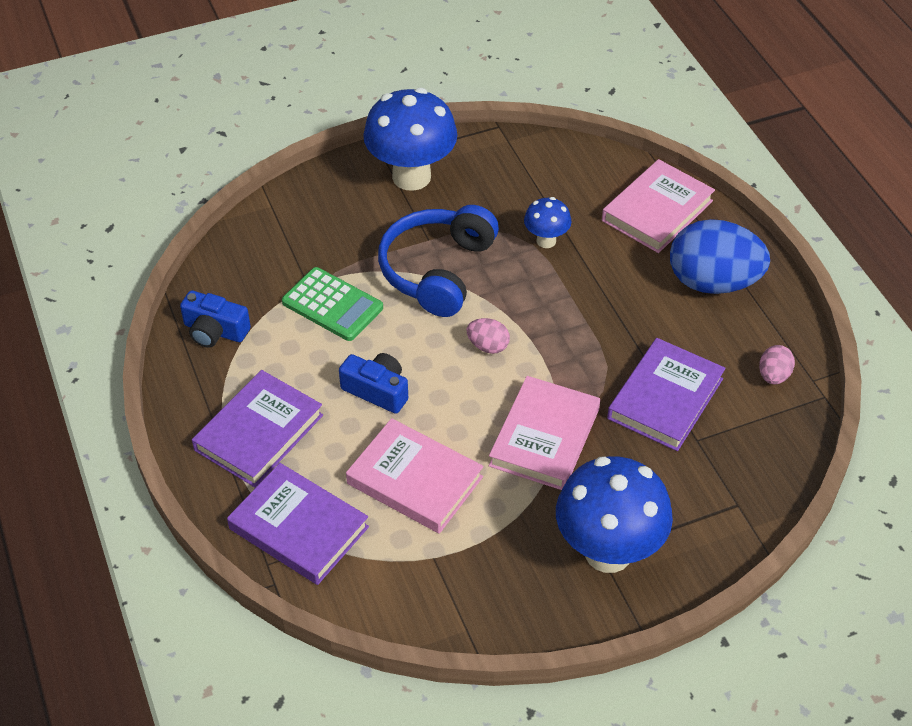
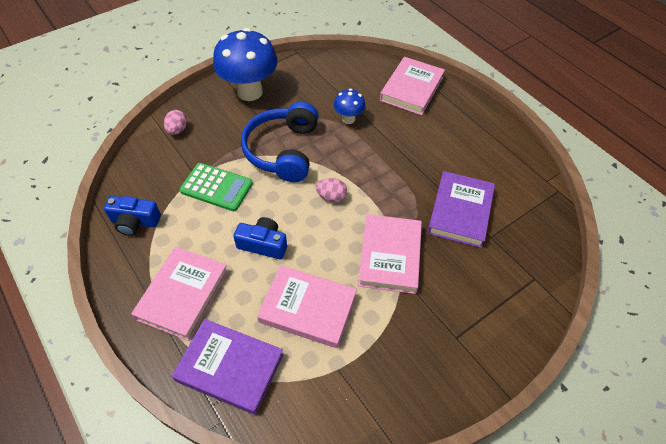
camera: 15 degrees left, 5 degrees up
(259, 432) = (183, 294): purple book -> pink book
(608, 552) = (461, 335): blue mushroom -> none
(713, 282) = (461, 128): blue egg -> none
(773, 376) = (522, 182): pink egg -> pink egg (177, 130)

